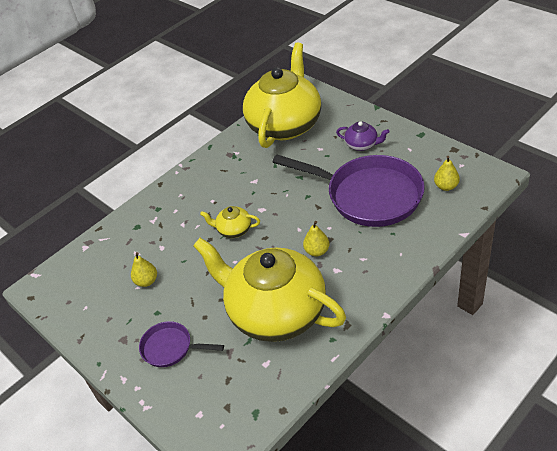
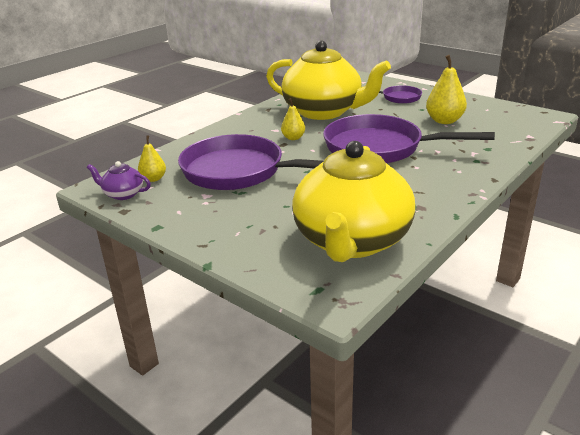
camera: 170 degrees right, 15 degrees down
(146, 281) = (444, 121): yellow pear -> yellow pear, size x1.67
(234, 230) = (379, 148): yellow teapot -> purple pan
(362, 145) = (239, 216): purple teapot -> purple teapot (123, 194)

